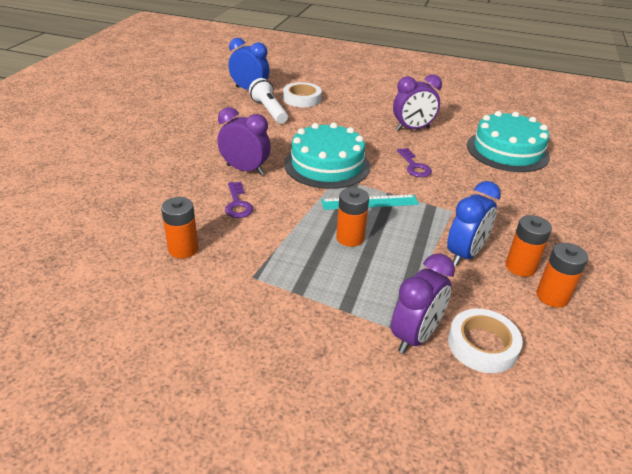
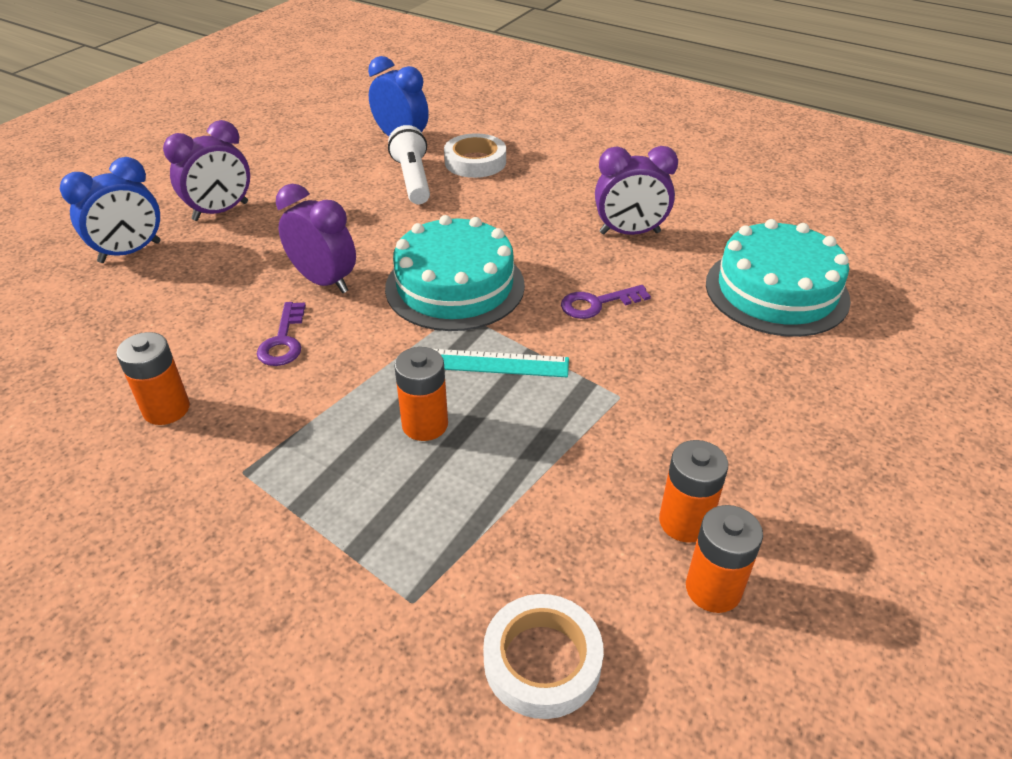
camera: 15 degrees right, 5 degrees up
(414, 166) = (597, 304): purple key -> purple key turned 75 degrees clockwise
(415, 336) = (439, 623): purple clock -> purple clock (221, 211)
(465, 254) = (599, 482): blue clock -> blue clock (130, 252)

